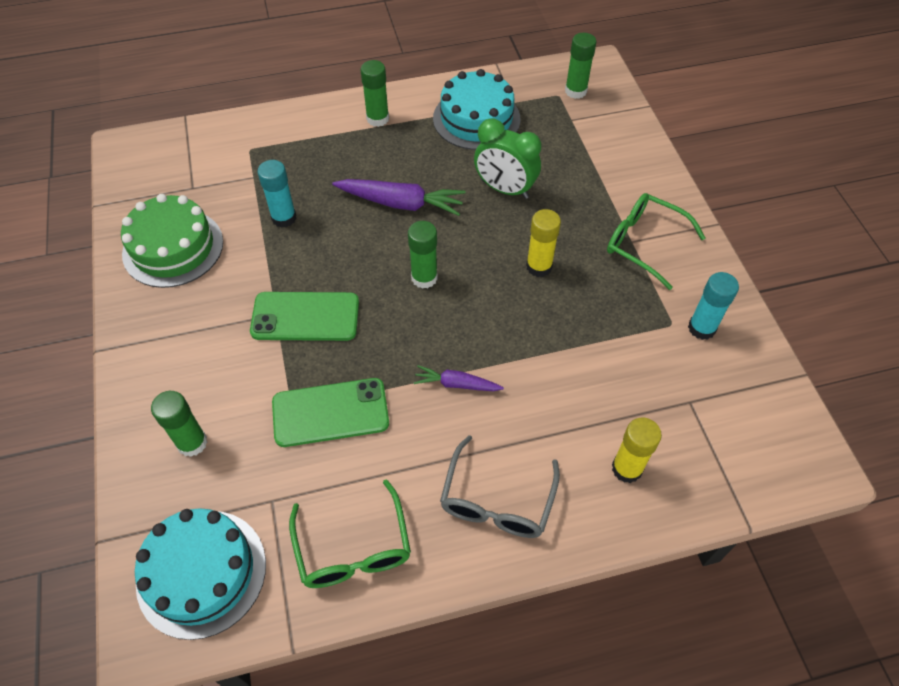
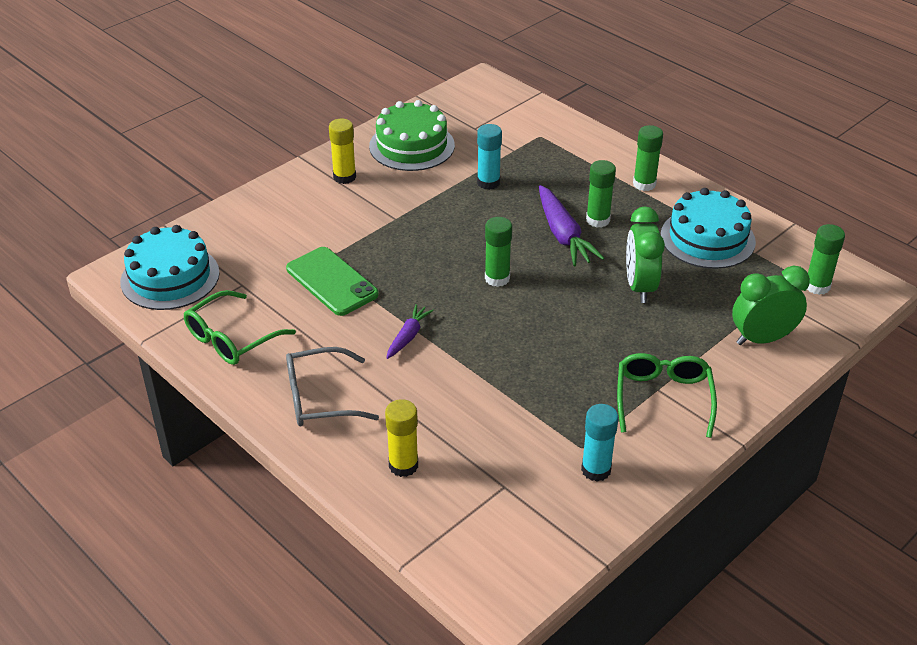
camera: 60 degrees right, 15 degrees down
(192, 443) = (260, 229): green glue stick -> green glue stick (598, 220)
(305, 317) = (405, 233): green phone -> none
(456, 384) = (408, 336): purple carrot -> purple carrot turned 45 degrees clockwise
(539, 266) = (570, 339): yellow glue stick -> yellow glue stick (344, 177)
(613, 151) = (762, 339): none -> green clock

